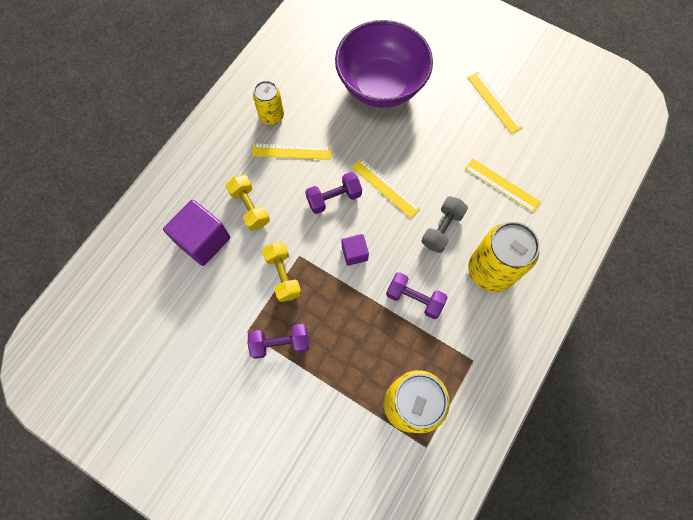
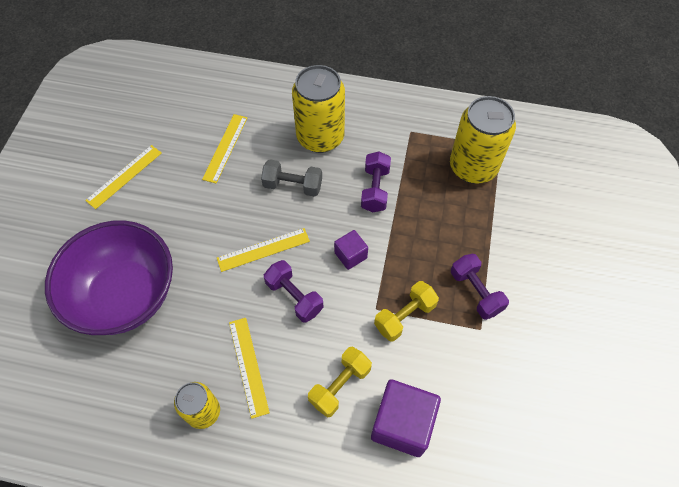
camera: 110 degrees left, 10 degrees down
(385, 187) = (263, 249): yellow ruler -> yellow ruler turned 45 degrees clockwise

